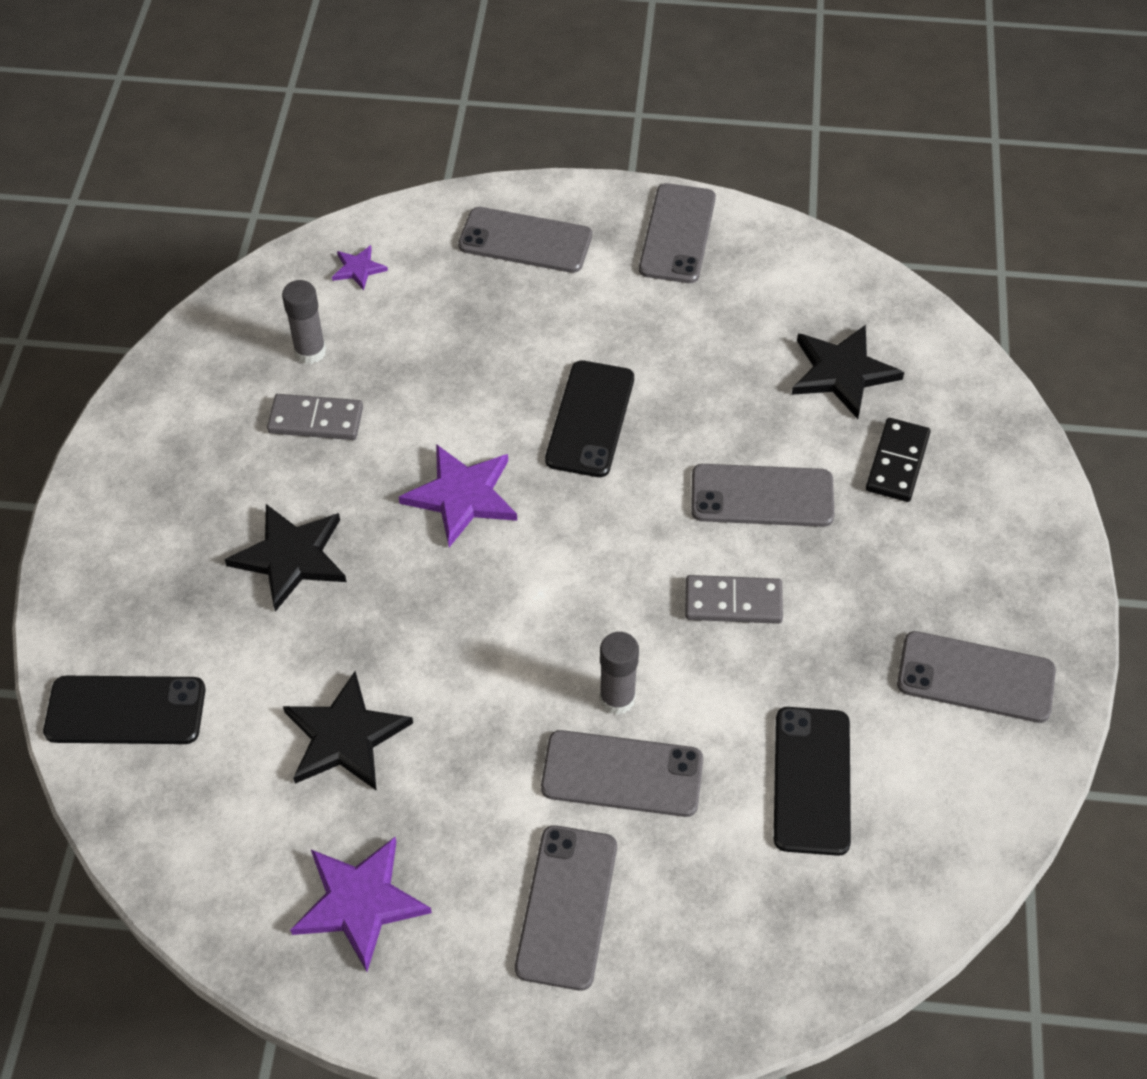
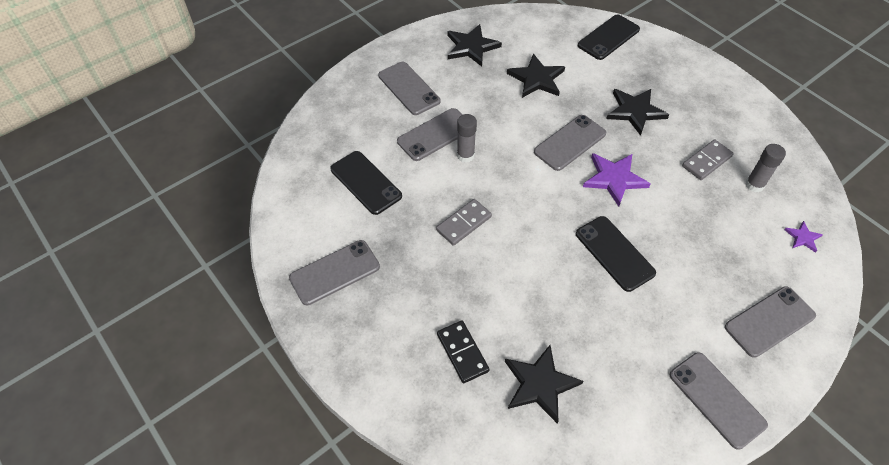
camera: 135 degrees right, 0 degrees up
(360, 902) = (471, 47): purple star -> black star
(762, 496) = (503, 280): grey phone -> grey phone (570, 143)

